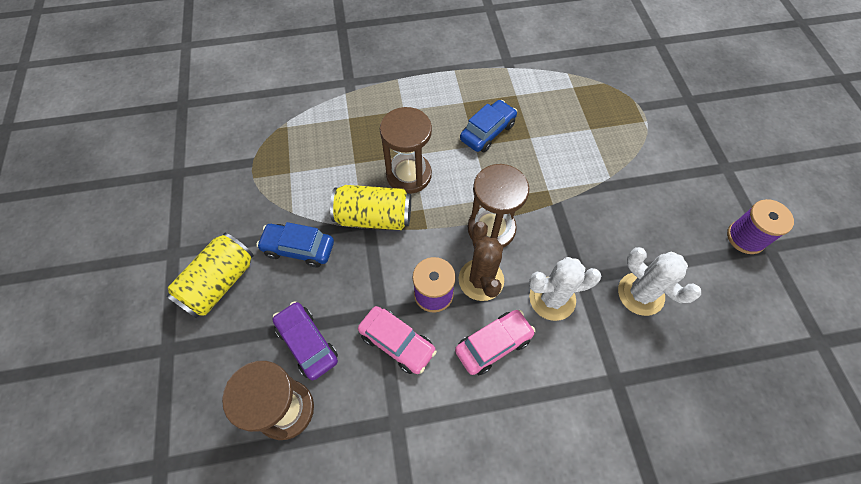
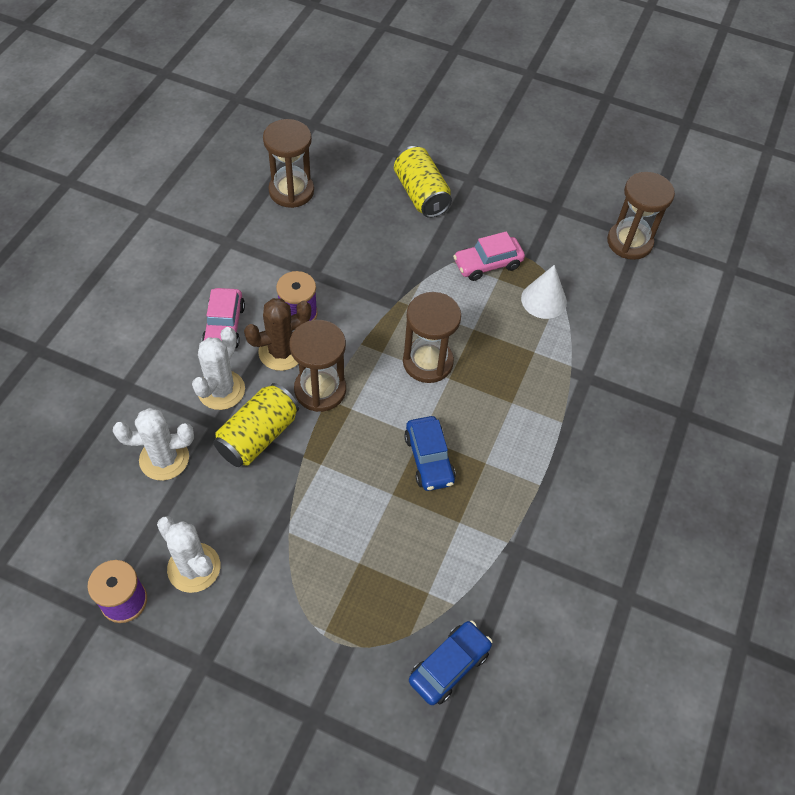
camera: 120 degrees right, 5 degrees down
(192, 108) = (629, 242): none -> brown hourglass
(293, 134) = (544, 300): none -> white cone
(299, 248) = (413, 251): blue car -> blue car (449, 666)
(307, 343) = (328, 221): purple car -> none
(374, 217) = (402, 313): yellow can -> yellow can (258, 436)
(397, 343) = (280, 270): pink car -> pink car (487, 264)
(481, 280) = (281, 352): brown cactus -> brown cactus turned 45 degrees counterclockwise
(685, 213) = (194, 568): none -> white cactus

